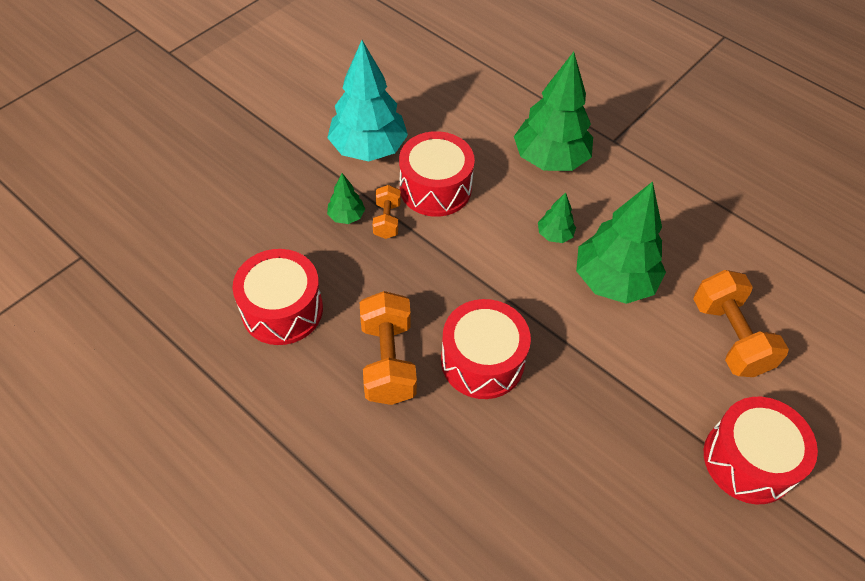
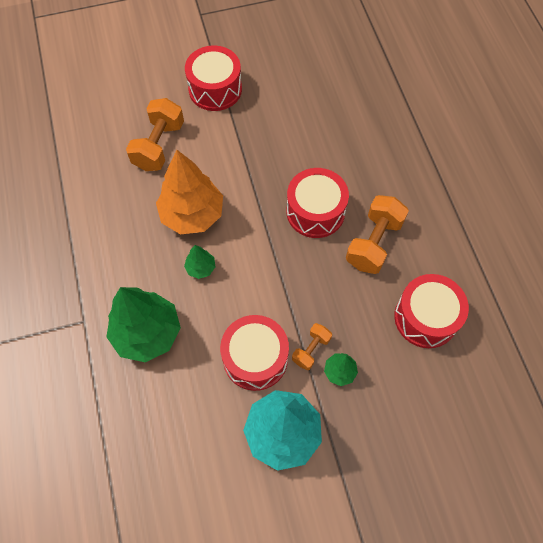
camera: 145 degrees left, 10 degrees up
(614, 281) = (192, 214): green tree -> orange tree

